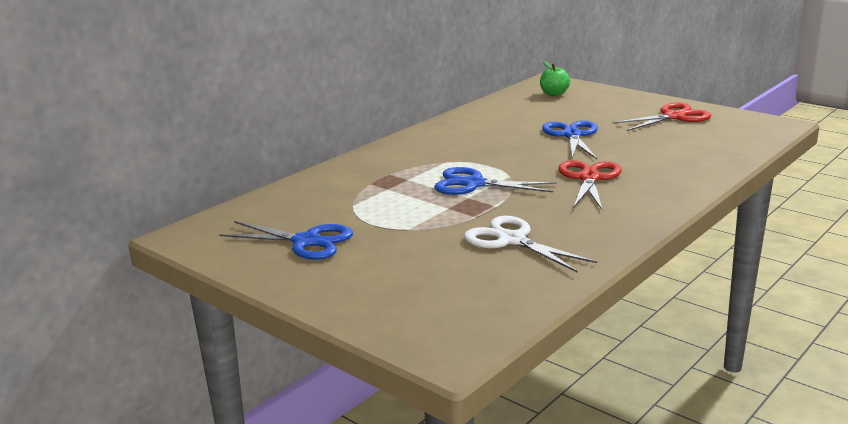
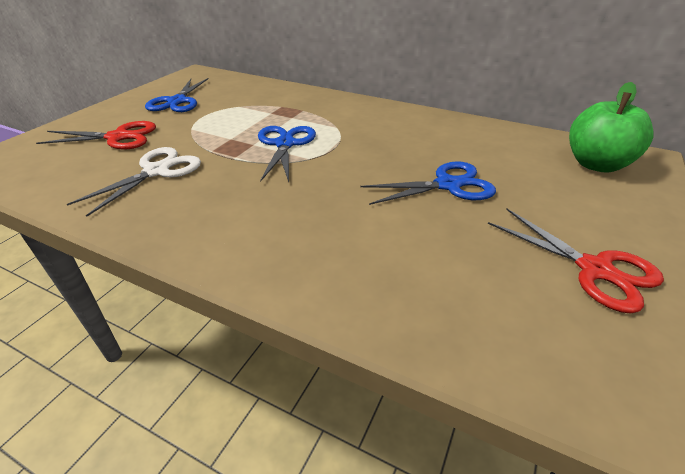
camera: 75 degrees right, 15 degrees up
(554, 94) = (596, 164): green apple -> green apple, size x1.76
(589, 178) = (311, 203): red scissors -> red scissors (118, 137)

